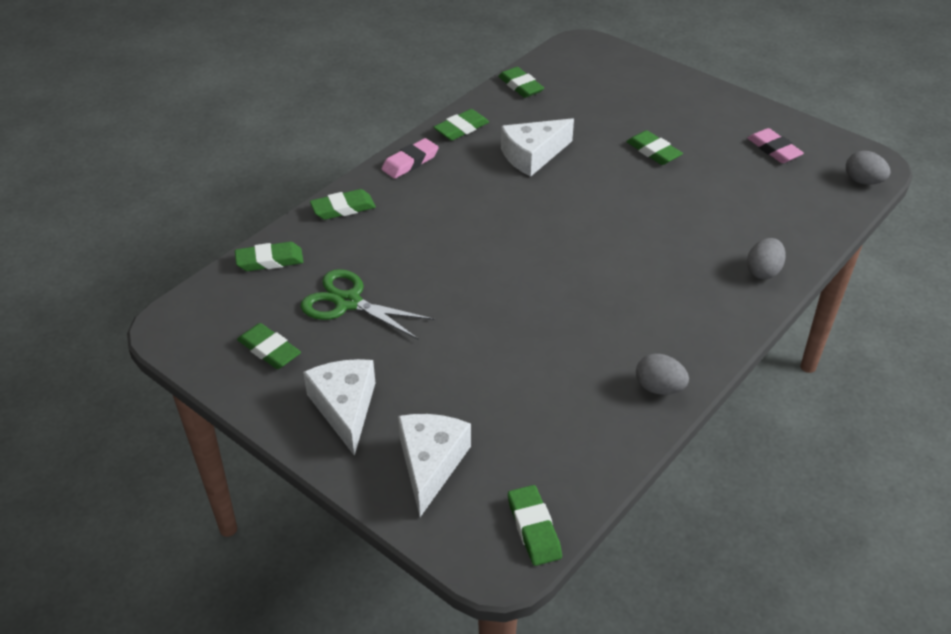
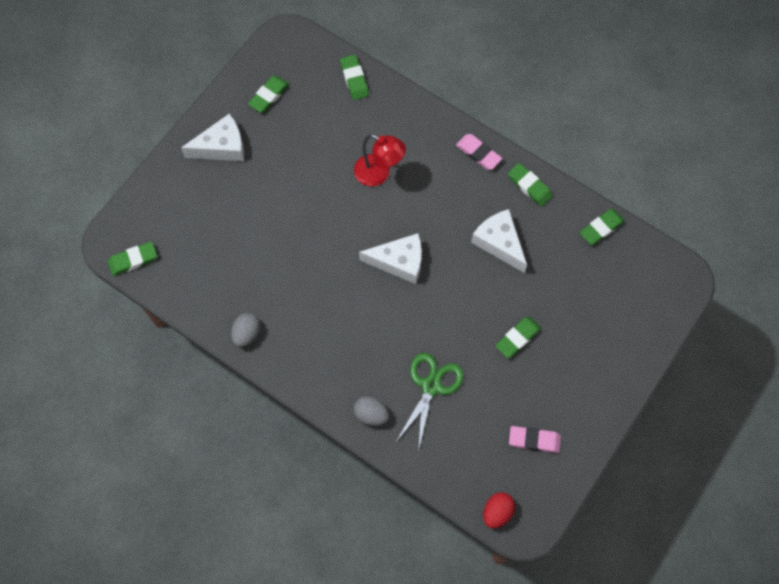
camera: 85 degrees right, 25 degrees up
(343, 208) = (416, 115): green eraser -> none
(348, 302) = (316, 134): green scissors -> green scissors (431, 386)
(423, 246) = (379, 174): none -> red lamp
(430, 464) = (179, 200): white cheese -> white cheese (399, 262)
(774, 150) = (534, 440): pink eraser -> pink eraser turned 45 degrees clockwise
(863, 181) = (497, 512): grey egg -> red egg

